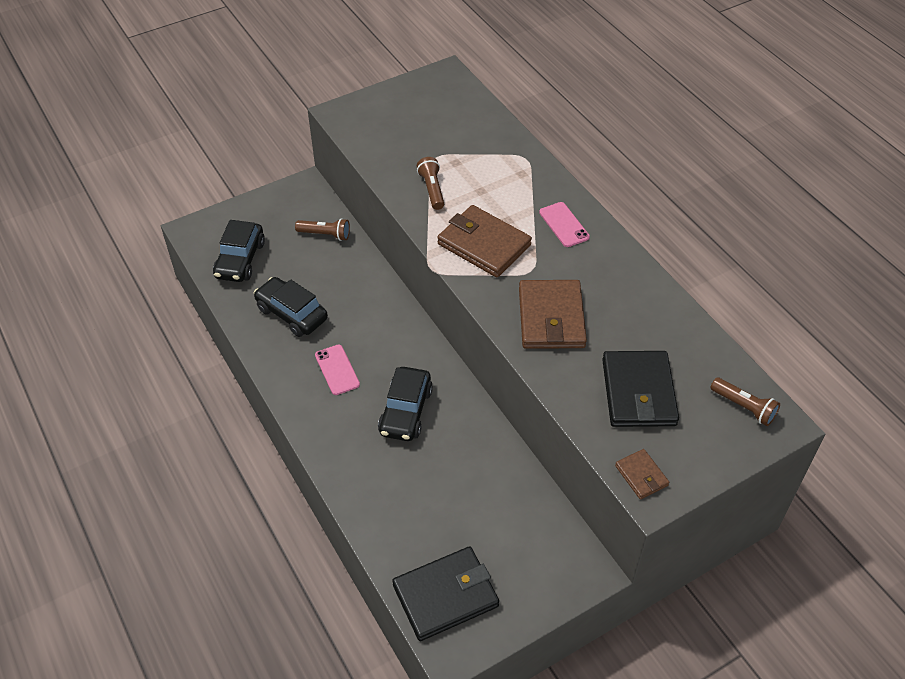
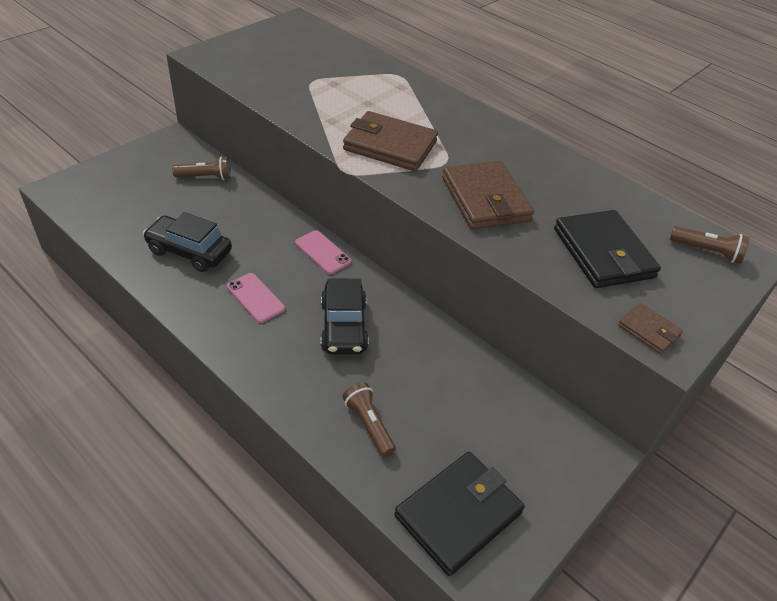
camera: 20 degrees left, 5 degrees down
(240, 260) = (118, 209): black car -> none
(432, 189) = (319, 106): brown flashlight -> brown flashlight (369, 424)
(564, 225) = (460, 122): pink phone -> pink phone (322, 252)

